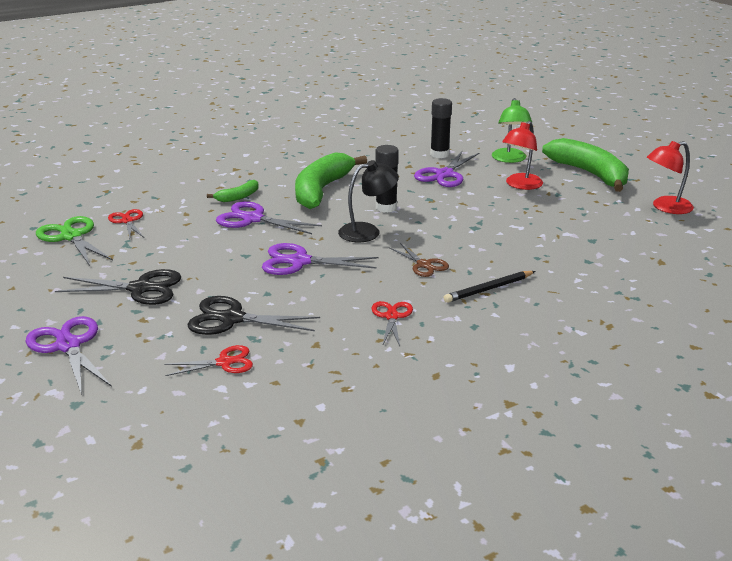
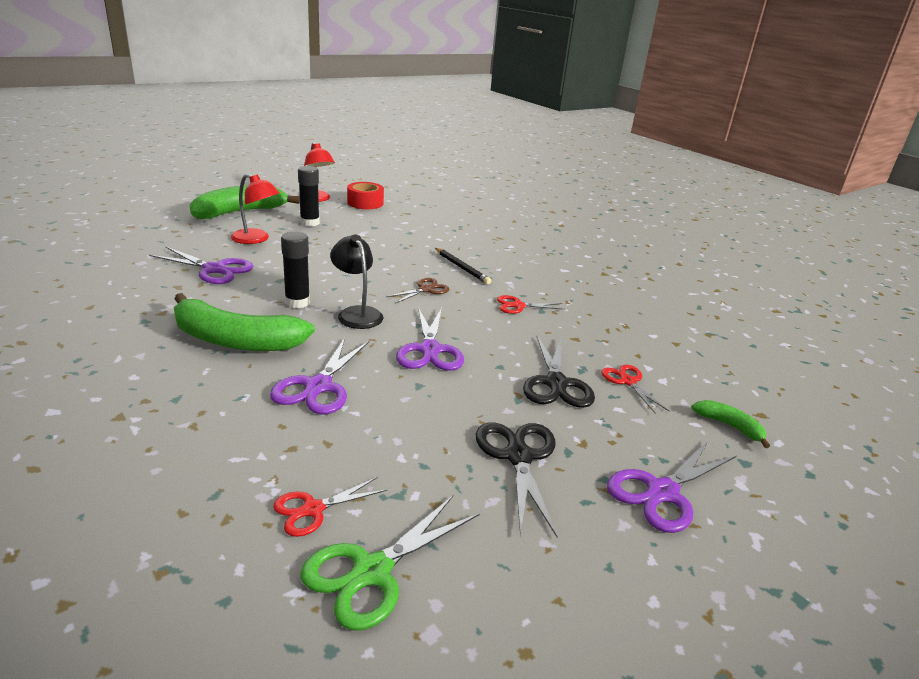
camera: 100 degrees left, 0 degrees up
(238, 197) = (240, 404): green banana -> green banana (729, 426)
(439, 154) = (150, 268): black glue stick -> black glue stick (310, 223)
(509, 159) = (186, 237): green lamp -> none
(677, 235) = (365, 203): none -> red tape

